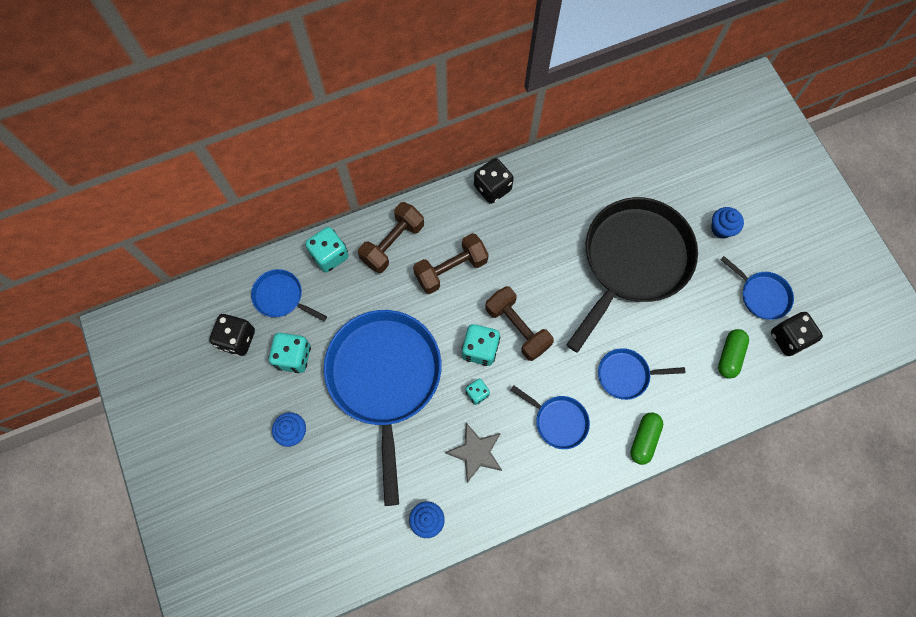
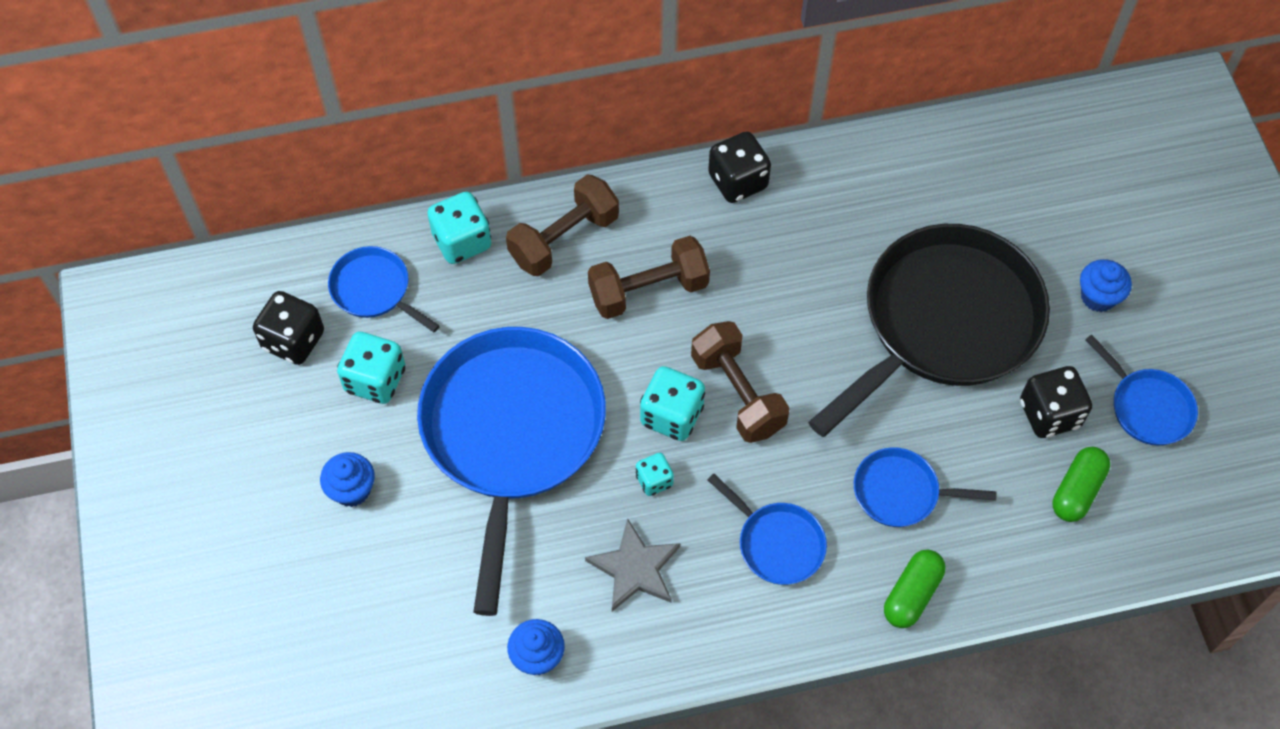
camera: 10 degrees right, 10 degrees down
(789, 338) = (1180, 479): black dice -> black dice (1049, 414)

